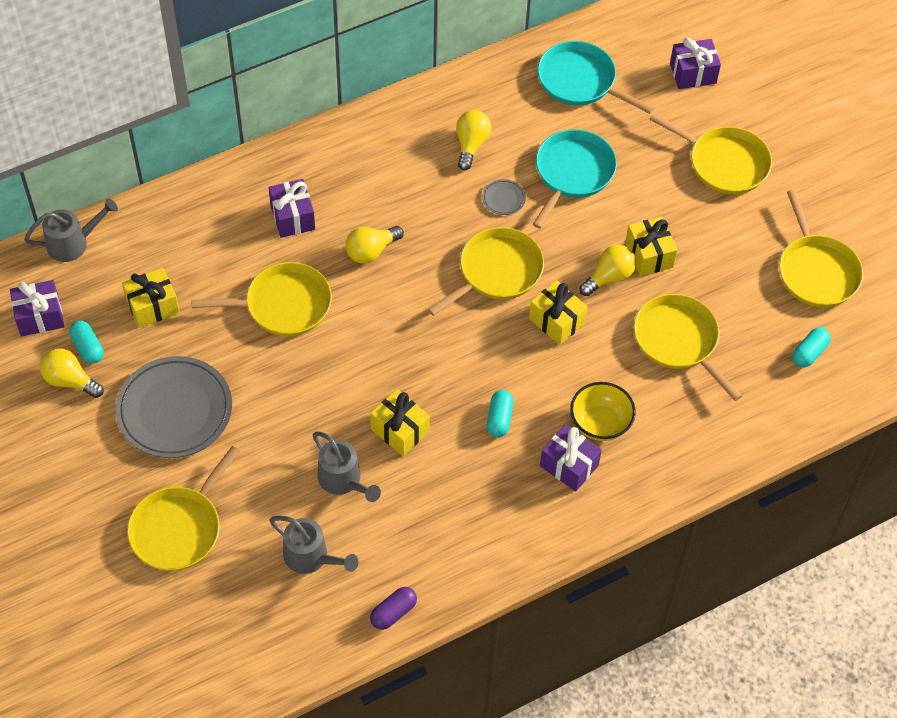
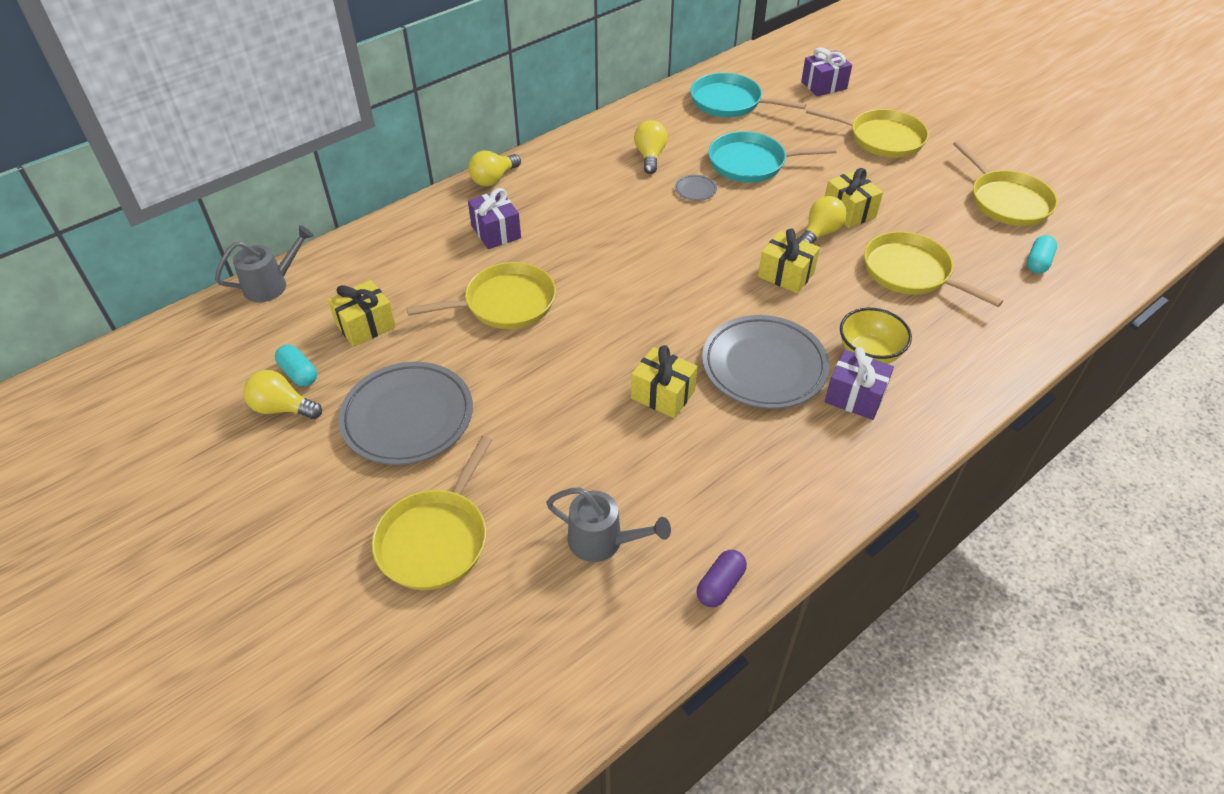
camera: 10 degrees left, 10 degrees down
(40, 317) = (241, 354): purple gift -> none
(343, 481) = (617, 454): grey watering can -> none
(371, 251) = (582, 247): yellow light bulb -> yellow light bulb (493, 179)
(497, 271) = (711, 245): yellow pan -> none
(499, 418) = (764, 366): turquoise capsule -> grey plate
(572, 173) = (751, 163): turquoise pan -> turquoise pan turned 105 degrees counterclockwise

